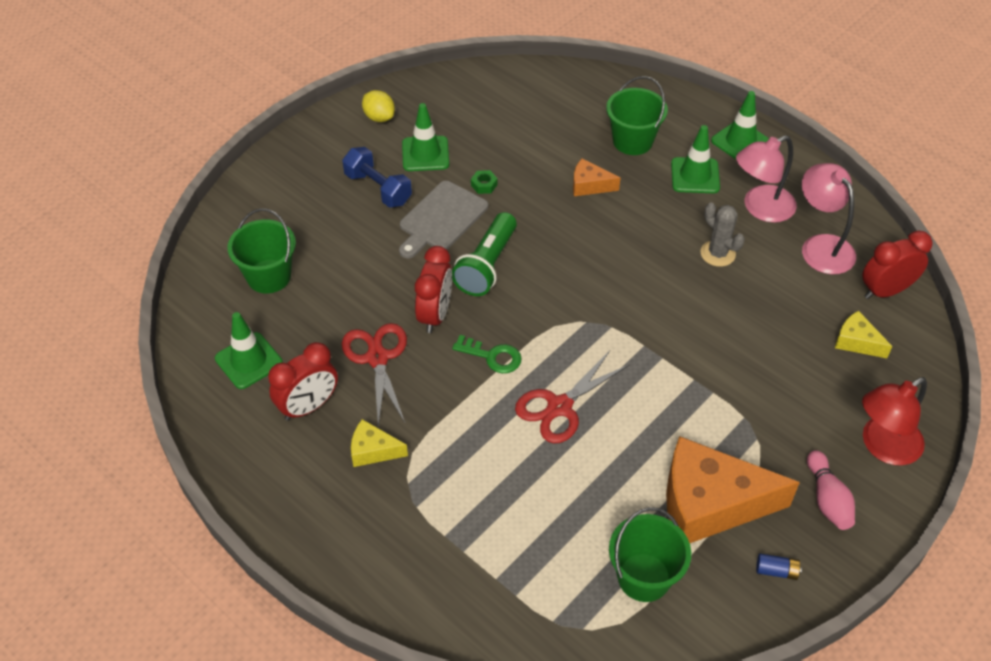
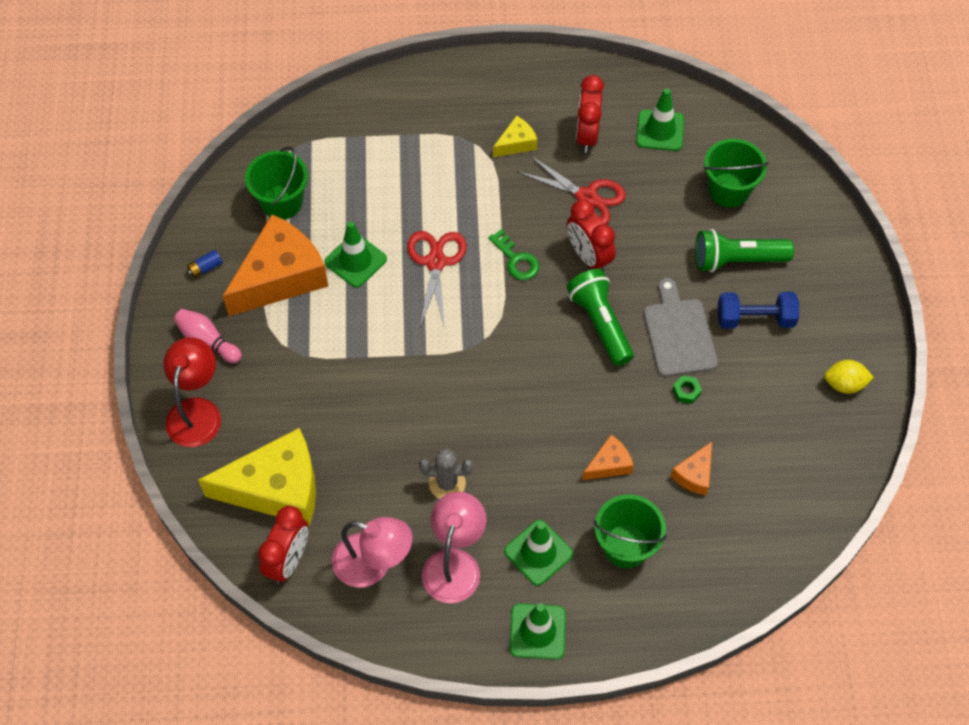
camera: 135 degrees right, 10 degrees up
(335, 229) = (737, 260): none -> green flashlight
(425, 154) = (764, 381): green traffic cone -> green traffic cone (355, 261)
(492, 356) = (516, 260): green key -> green key turned 105 degrees counterclockwise
(540, 142) = (694, 474): none -> orange cheese
(856, 342) = (276, 488): yellow cheese -> yellow cheese, size x2.17

